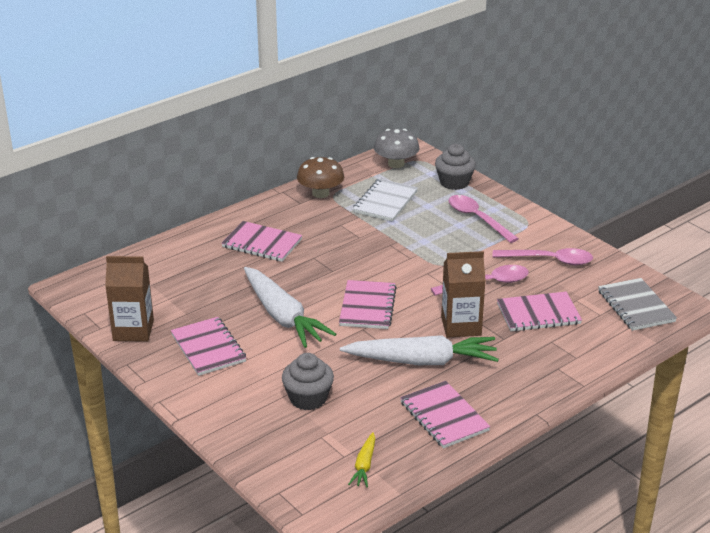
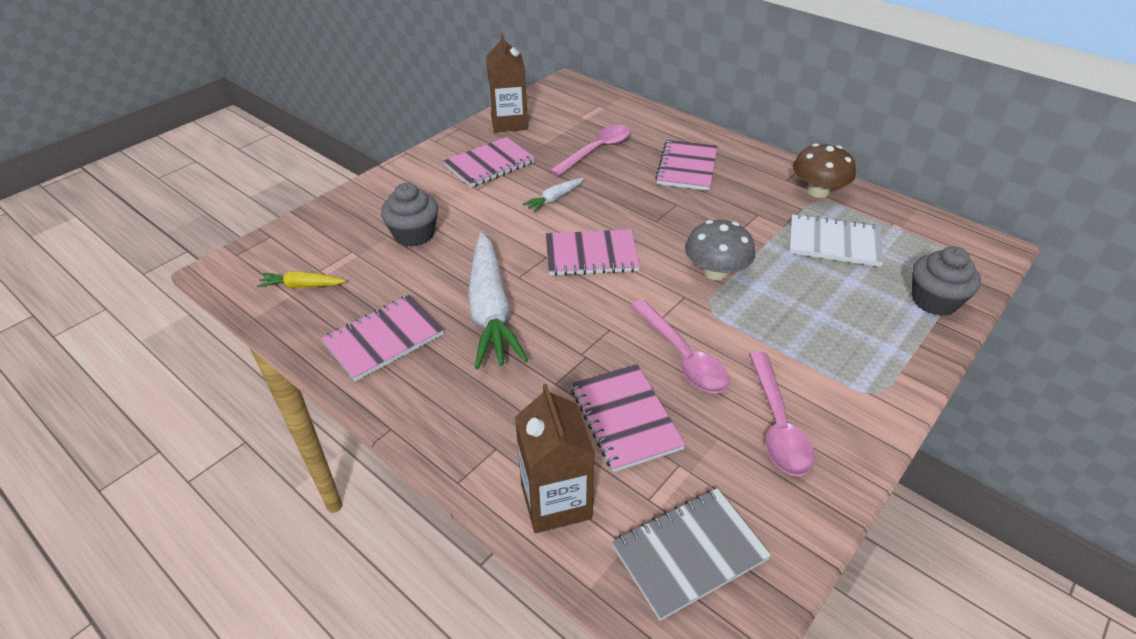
camera: 80 degrees right, 10 degrees up
(283, 316) = (554, 199): white carrot -> white carrot, size x0.46
(396, 164) = (939, 241): grey mushroom -> grey mushroom (716, 272)
(461, 326) = (573, 338): brown carton -> brown carton (556, 501)
(477, 219) = (848, 333): pink spoon -> pink spoon (597, 150)

